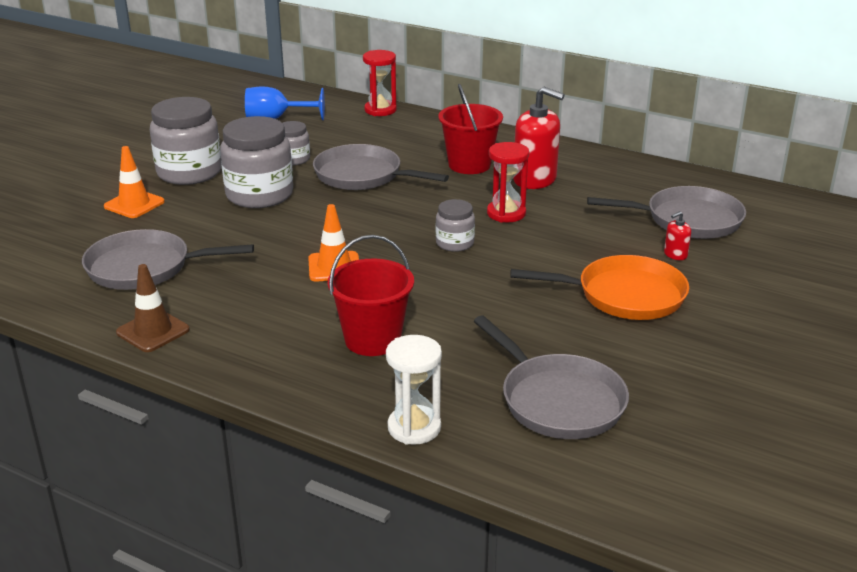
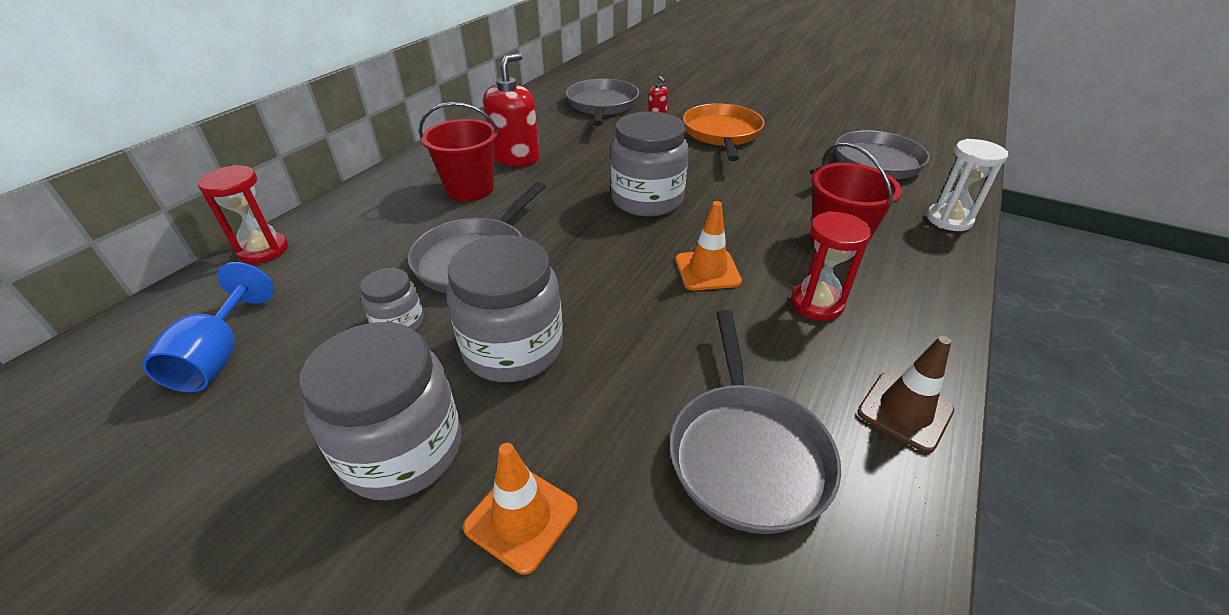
camera: 90 degrees left, 10 degrees up
(454, 243) = (647, 199): grey jar -> grey jar, size x1.91
(506, 213) = (586, 173): red hourglass -> red hourglass (816, 304)

